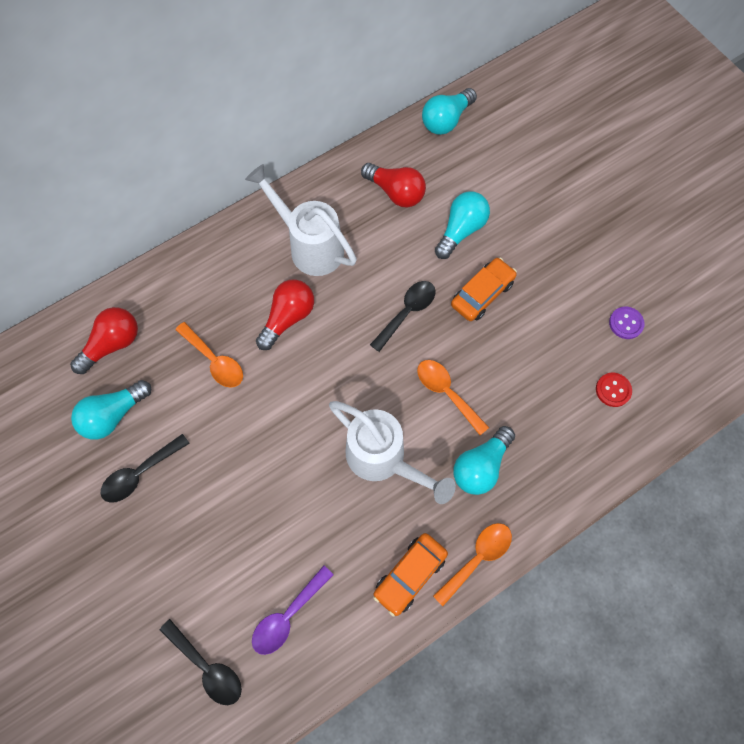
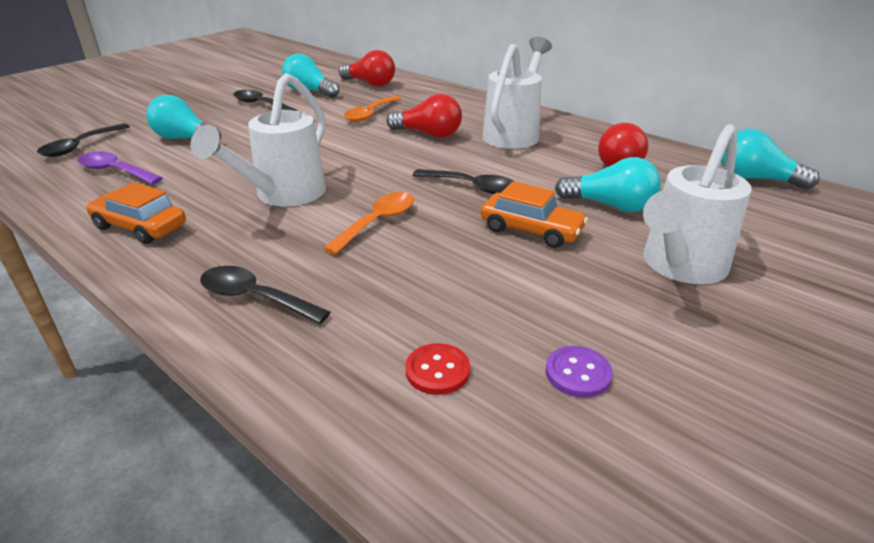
camera: 75 degrees right, 35 degrees down
(477, 558) = (150, 269): orange spoon -> none
(481, 466) = (280, 257): turquoise light bulb -> turquoise light bulb (185, 139)
(527, 485) = (254, 297): none -> black spoon
(544, 229) = (679, 267): none -> white watering can

